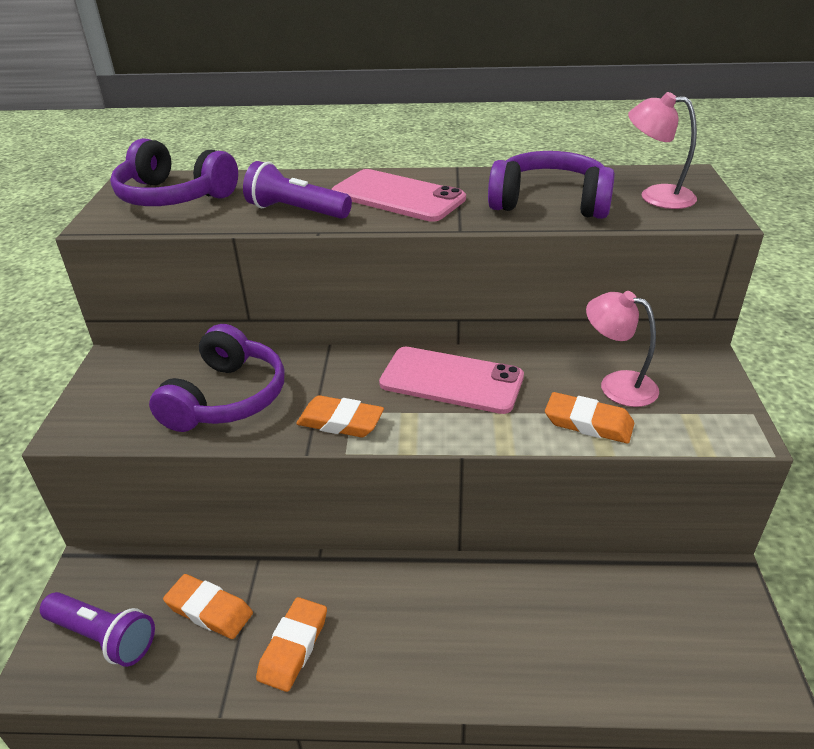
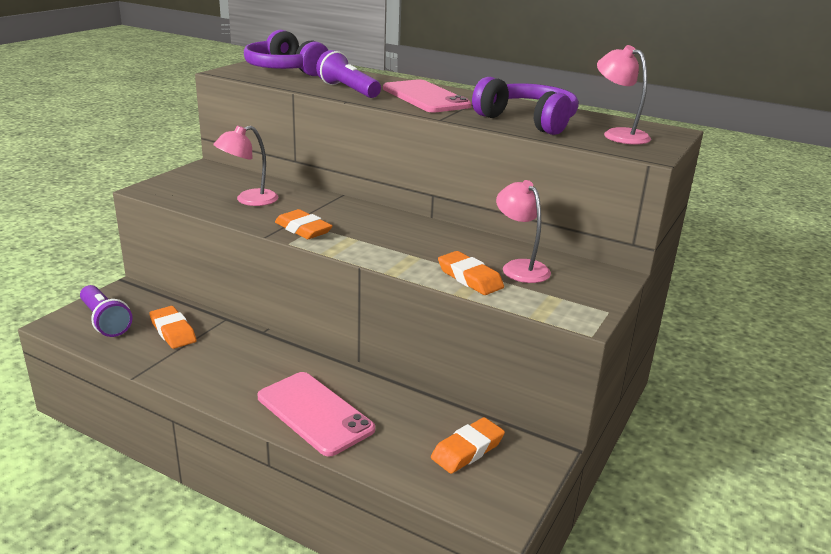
camera: 25 degrees right, 10 degrees down
(227, 398) = (249, 200): purple headphones -> pink lamp
(293, 647) = (203, 365): orange eraser -> orange eraser (467, 450)
(451, 380) = (401, 232): pink phone -> pink phone (315, 413)

